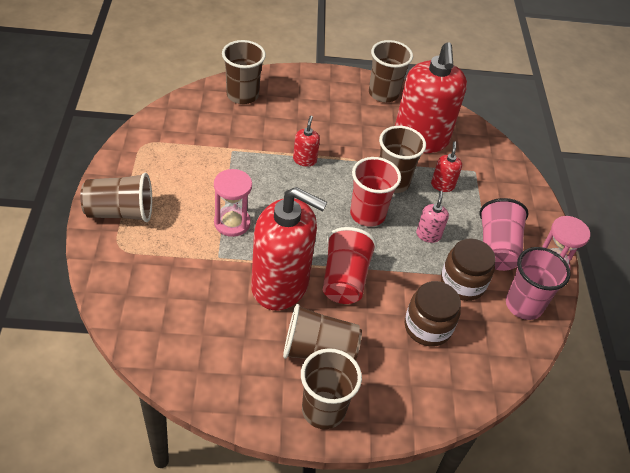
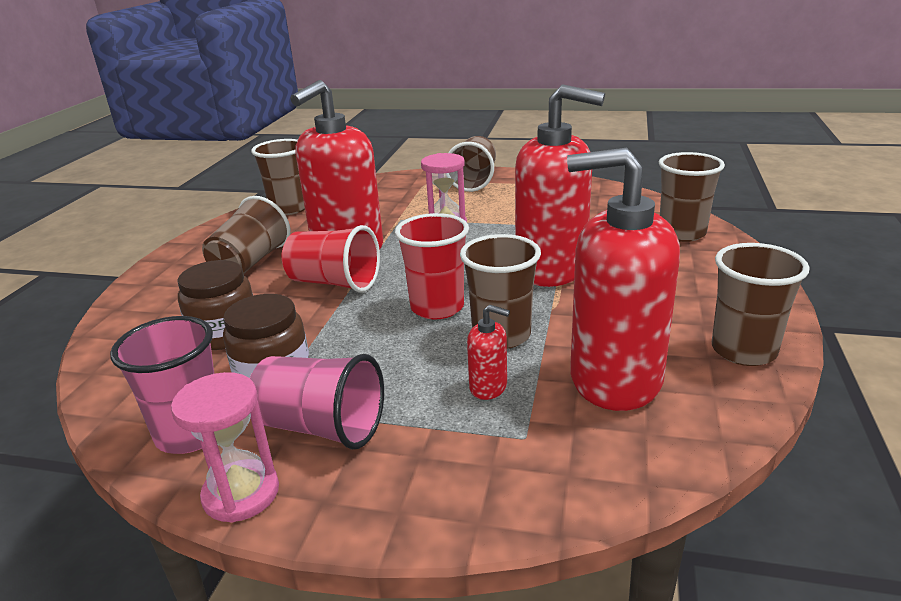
camera: 110 degrees right, 20 degrees down
(304, 160) = (551, 269): red soap dispenser -> red soap dispenser, size x2.47
(323, 410) = (184, 261): brown cup -> brown cup (289, 208)
(428, 235) = (380, 355): pink soap dispenser -> none

